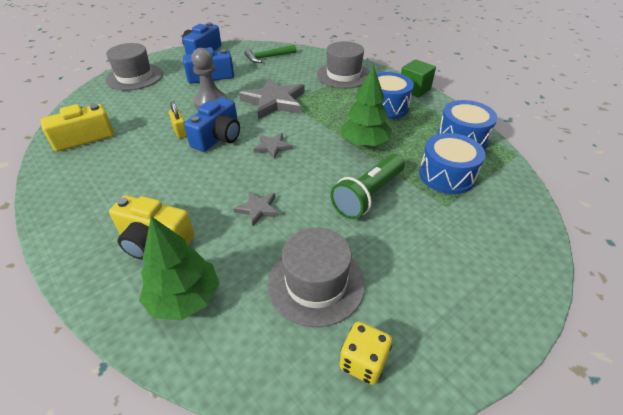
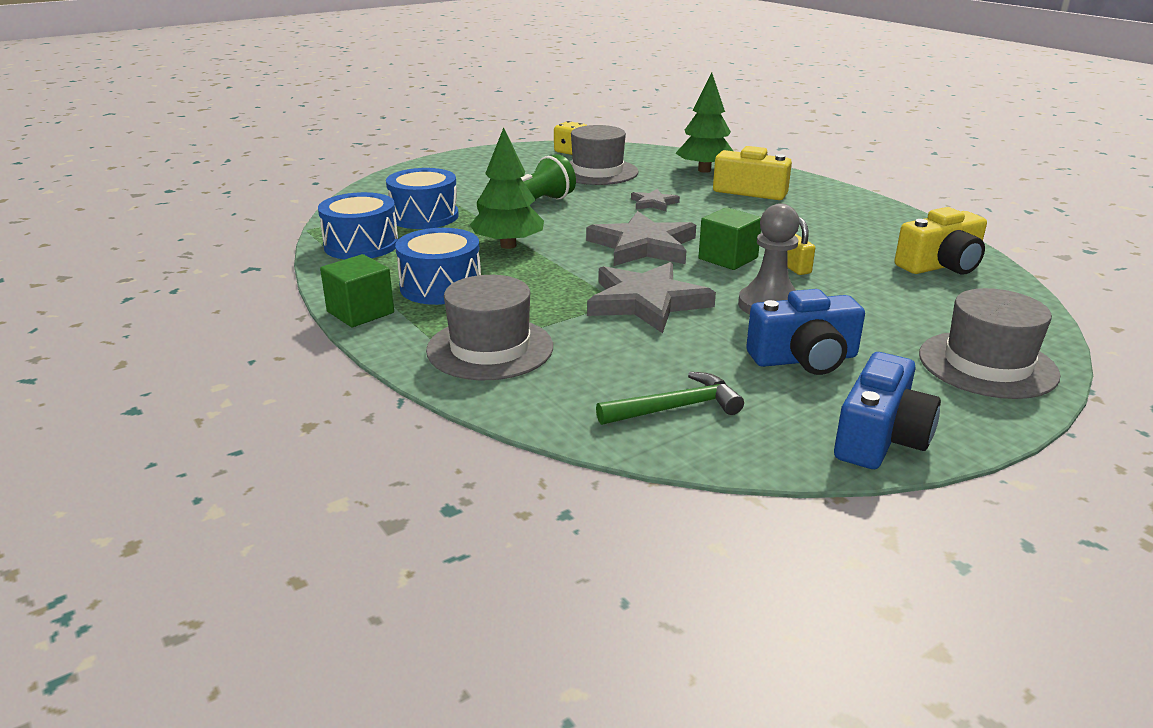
camera: 175 degrees left, 15 degrees down
(218, 137) = (728, 258): blue camera -> green cube
(272, 147) = (643, 246): grey star -> grey star, size x2.02

